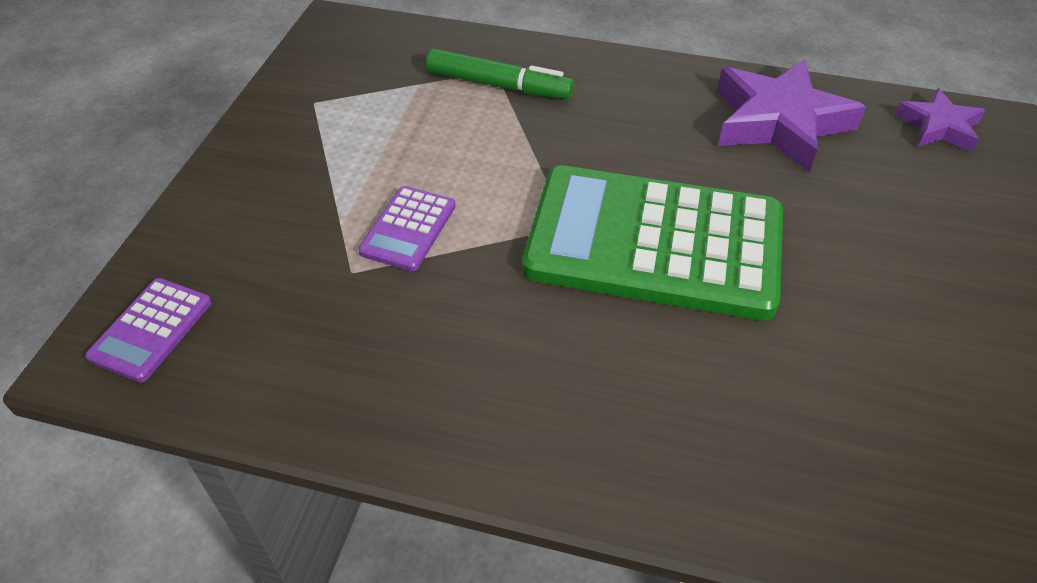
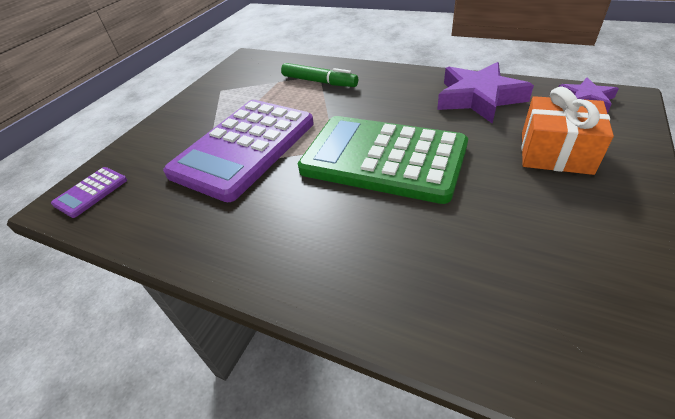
camera: 15 degrees right, 5 degrees down
(408, 229) = (244, 148): purple calculator -> purple calculator, size x2.38
(909, 224) = (555, 152): none -> orange gift

